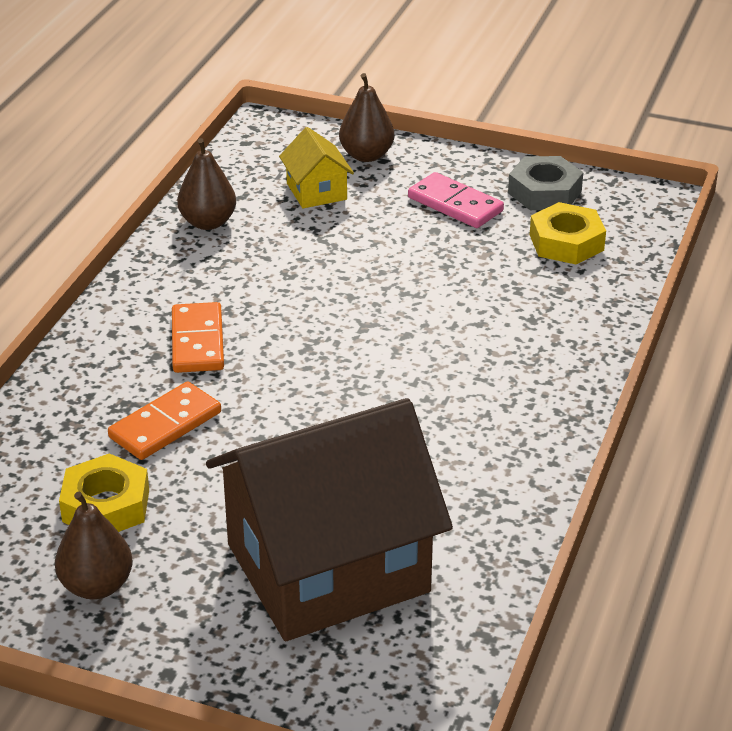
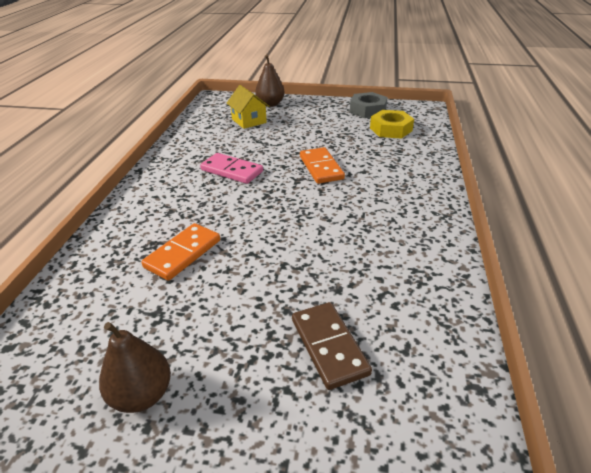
camera: 10 degrees left, 0 degrees up
(106, 505) = (145, 320): yellow nut -> none
(198, 342) = (196, 200): orange domino -> orange domino (321, 168)
(208, 222) = (192, 140): brown pear -> none
(327, 568) = (329, 346): brown house -> brown domino
(455, 204) = (324, 119): pink domino -> pink domino (232, 171)

